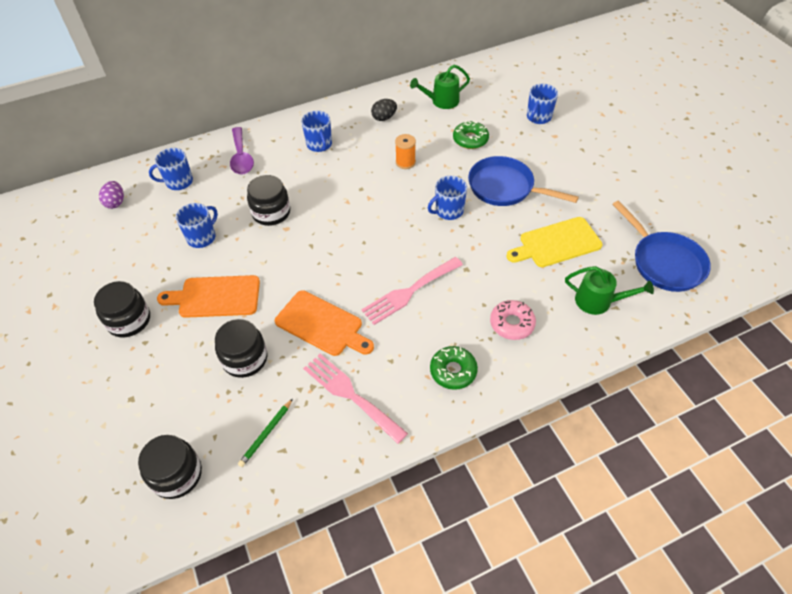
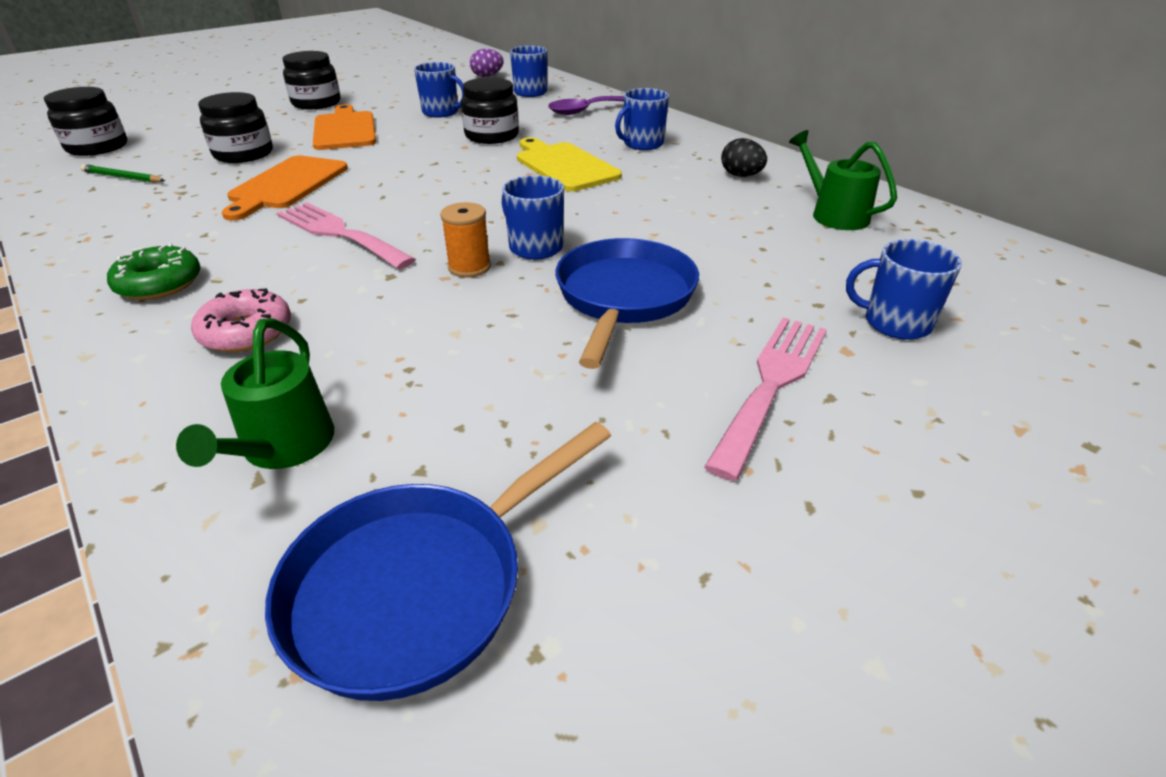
camera: 75 degrees right, 15 degrees down
(350, 395) = (155, 215): pink fork -> pink fork (772, 384)
(405, 162) = (641, 202): orange spool -> orange spool (469, 267)
(470, 139) = (745, 250): green donut -> none
(556, 243) = (470, 374): yellow cutting board -> yellow cutting board (564, 166)

